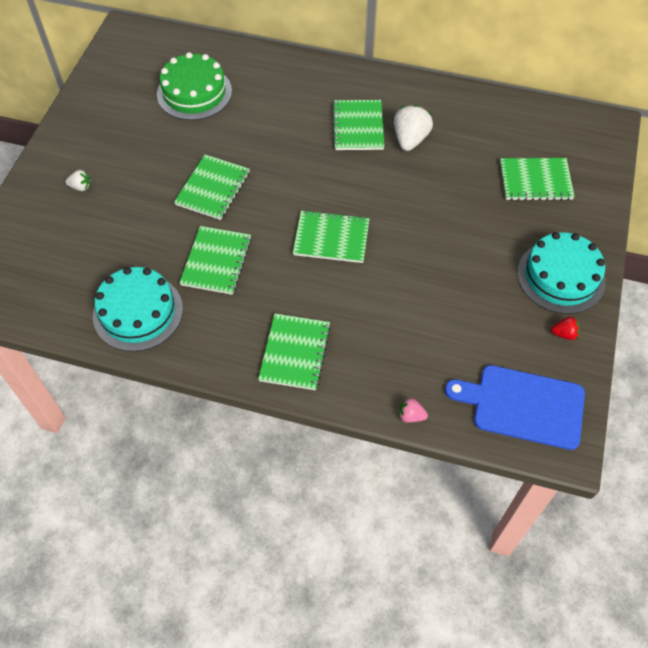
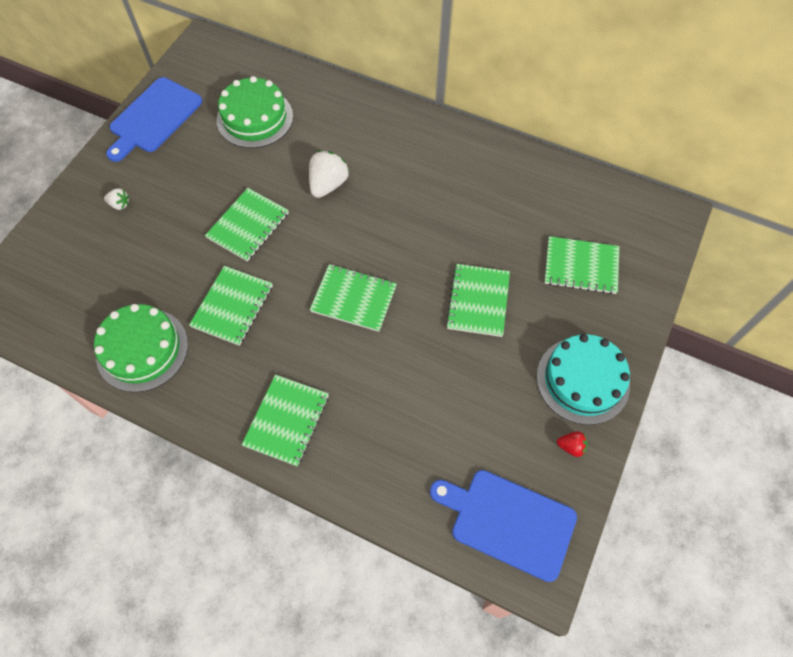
camera: 10 degrees right, 5 degrees up
(94, 105) = (154, 118): none -> blue cutting board
(138, 312) = (142, 349): turquoise cake -> green cake
(358, 126) = (410, 178): green notebook -> green notebook (478, 301)
(410, 139) = (460, 200): white strawberry -> white strawberry (328, 184)
(411, 416) = (388, 512): pink strawberry -> none

